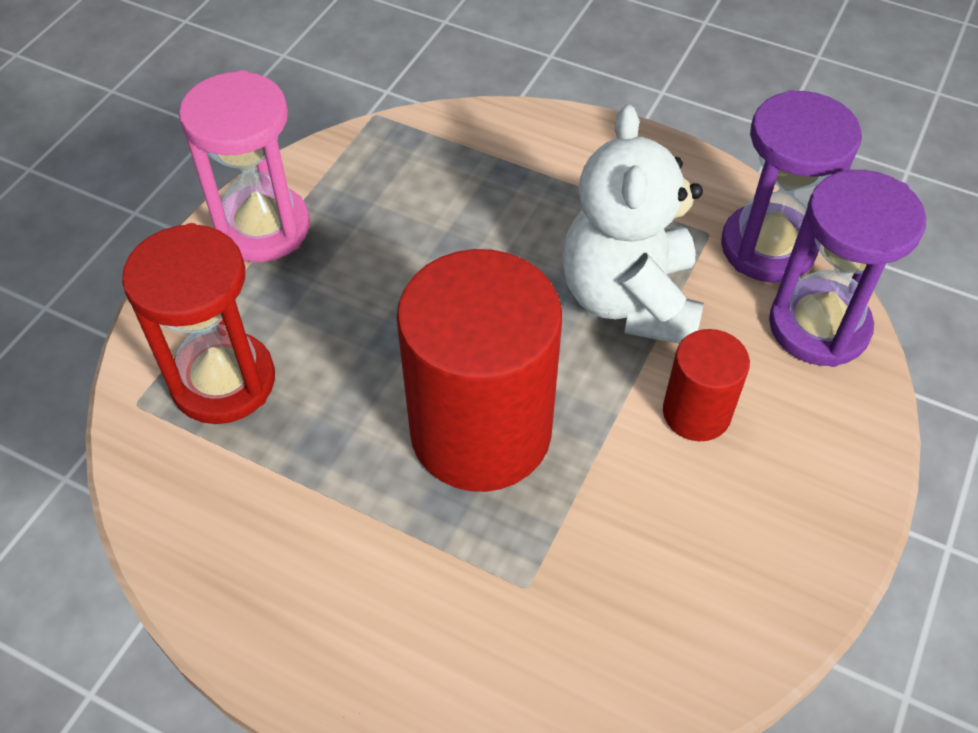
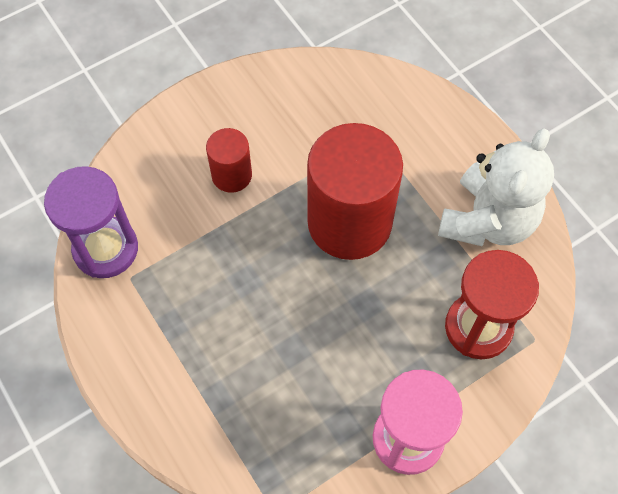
camera: 150 degrees left, 10 degrees up
(629, 299) = (213, 258): white teddy bear -> white teddy bear (488, 220)
(818, 326) = (126, 187): purple hourglass -> none

